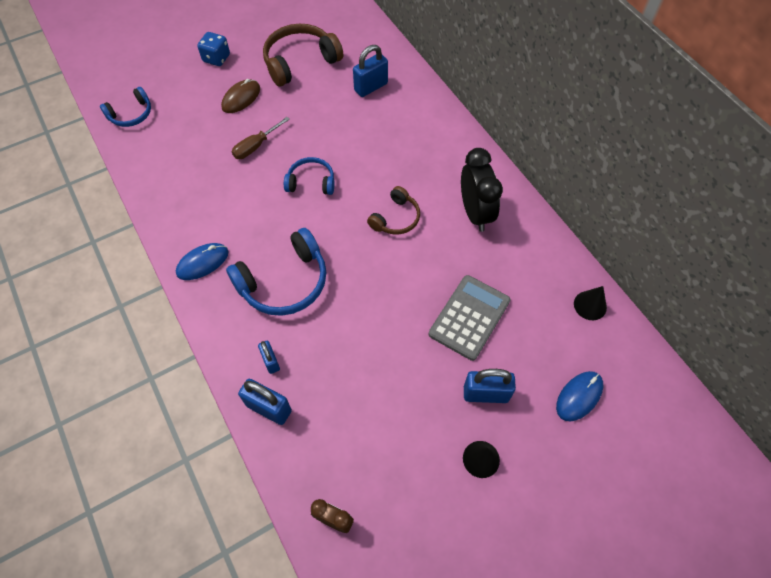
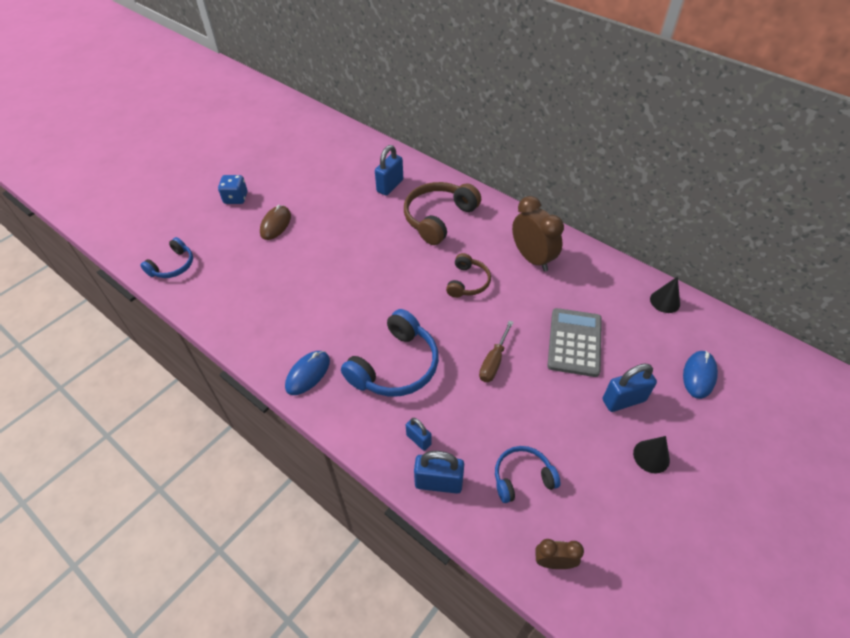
camera: 20 degrees left, 10 degrees down
(255, 146) = (309, 260): brown screwdriver -> brown screwdriver (493, 362)
(300, 62) = (316, 182): brown headphones -> brown headphones (438, 218)
(311, 182) = (376, 275): blue headphones -> blue headphones (522, 477)
(475, 213) = (532, 258): black clock -> brown clock

